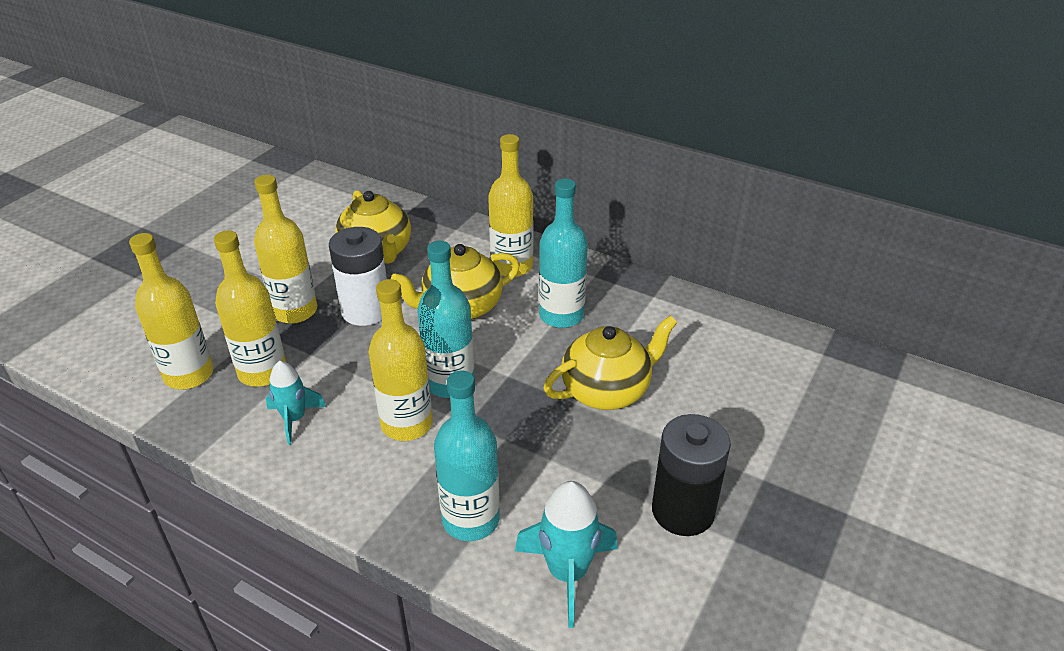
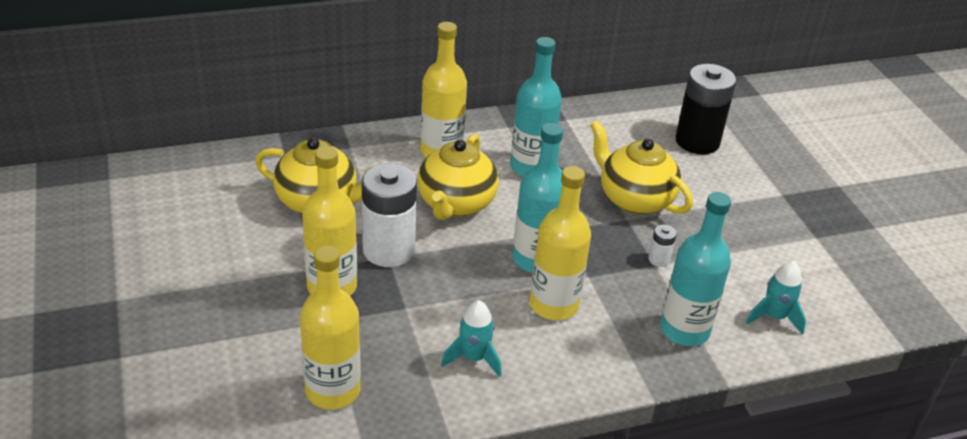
camera: 50 degrees left, 0 degrees up
(262, 372) = (390, 346): yellow bottle -> none
(545, 451) = (659, 259): none -> white battery
(567, 573) = (774, 317): turquoise rocket -> turquoise rocket, size x0.67
(607, 391) = (634, 199): yellow teapot -> yellow teapot turned 60 degrees counterclockwise
(683, 511) = (774, 240): black battery -> black battery (697, 141)

